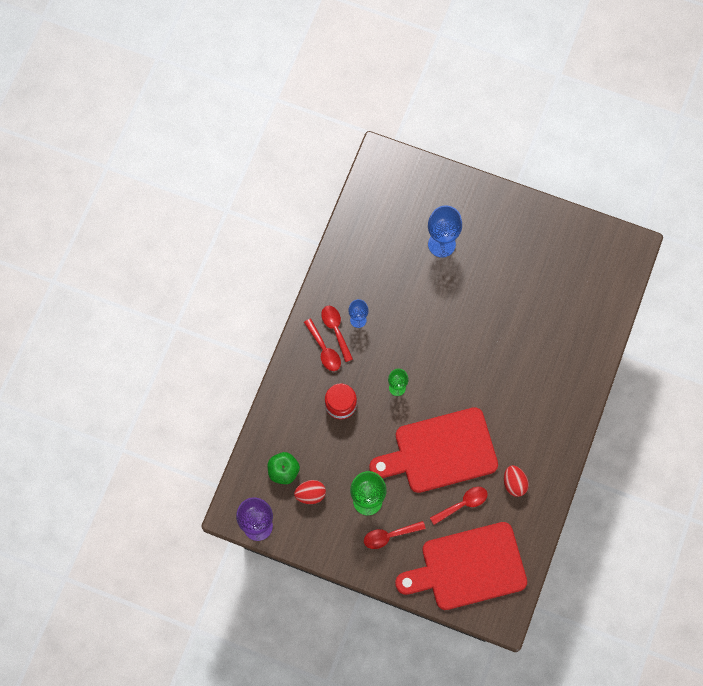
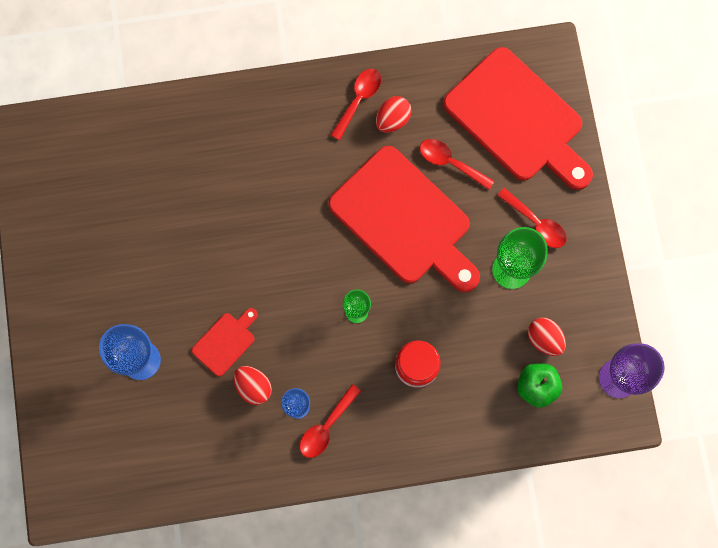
camera: 120 degrees left, 5 degrees up
(324, 350) = (359, 426): red spoon -> red spoon (358, 100)
(386, 301) = (253, 387): none -> red egg
(424, 299) = (225, 342): none -> red cutting board

